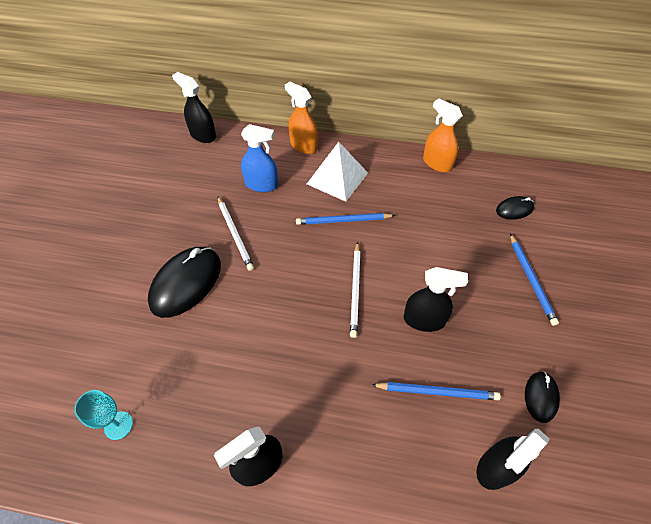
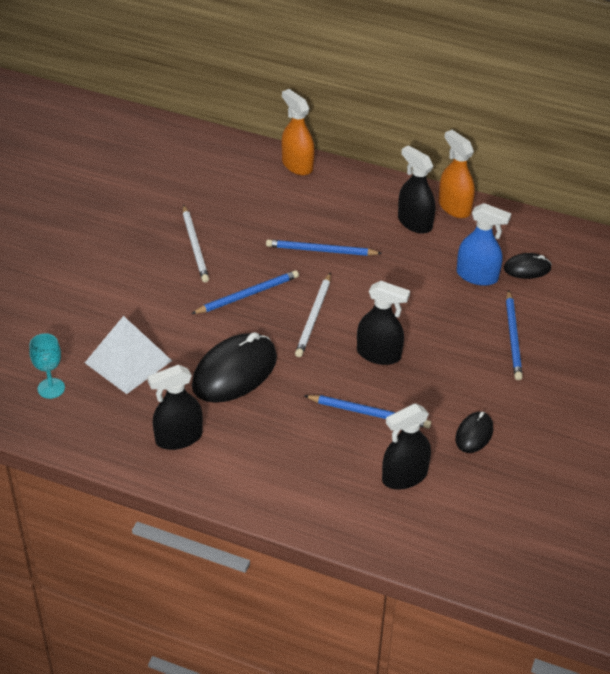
camera: 10 degrees right, 10 degrees down
(186, 283) = (134, 284): black mouse -> black mouse (235, 372)
(203, 135) = (178, 136): black spray bottle -> black spray bottle (414, 223)
(261, 184) = (236, 200): blue spray bottle -> blue spray bottle (477, 276)
(291, 276) = (247, 294): none -> blue pencil
(337, 178) = (328, 206): white pyramid -> white pyramid (128, 361)

